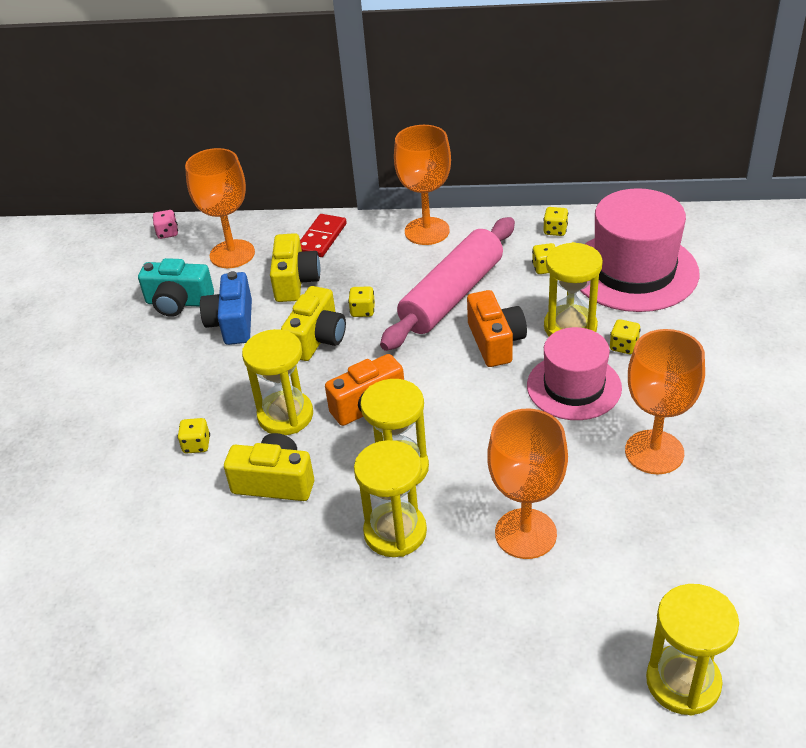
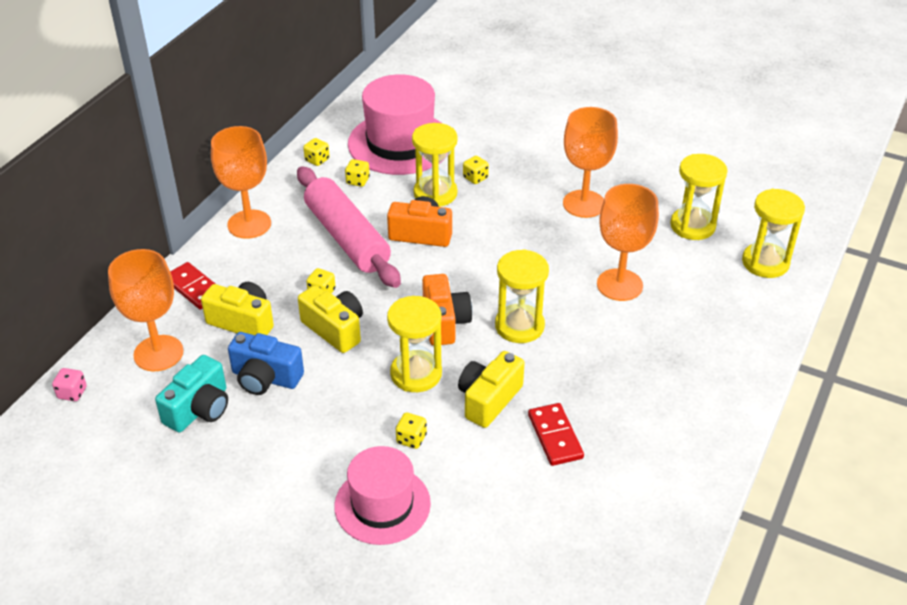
camera: 70 degrees left, 0 degrees up
(245, 554) = (555, 436): none -> red domino
(395, 532) = (581, 347): yellow hourglass -> yellow hourglass (692, 226)
(574, 387) = (498, 214): pink hat -> pink hat (382, 505)

